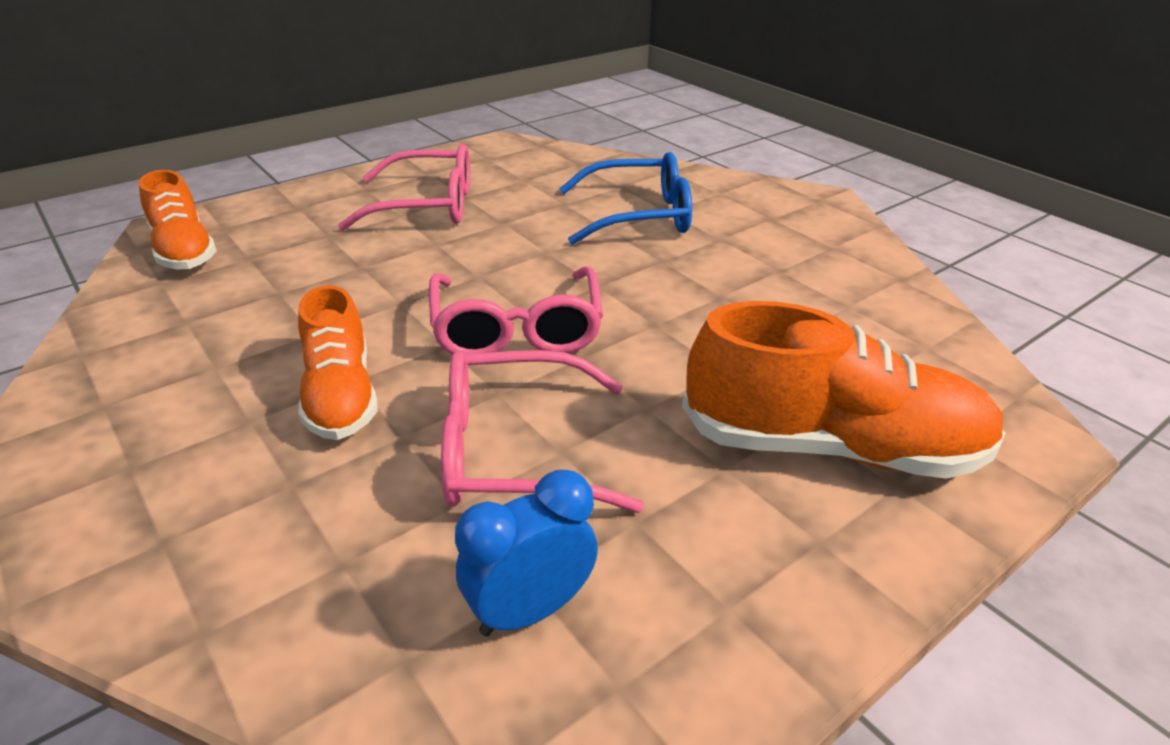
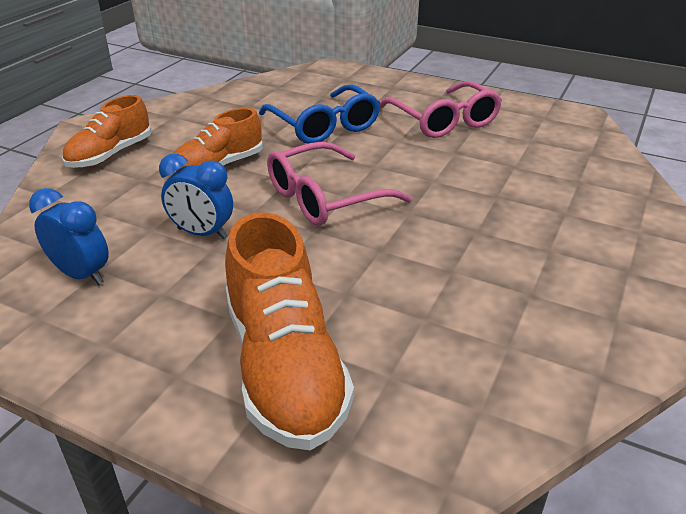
camera: 65 degrees right, 0 degrees up
(184, 251) = (312, 80): orange shoe -> orange shoe (110, 155)
(514, 451) = (202, 233): pink glasses -> blue clock
(639, 216) = (538, 202): blue glasses -> blue glasses (324, 126)

